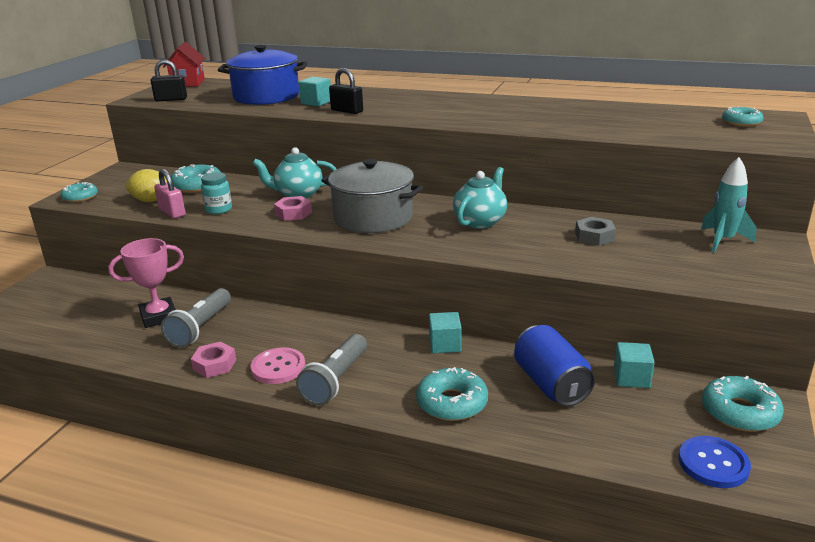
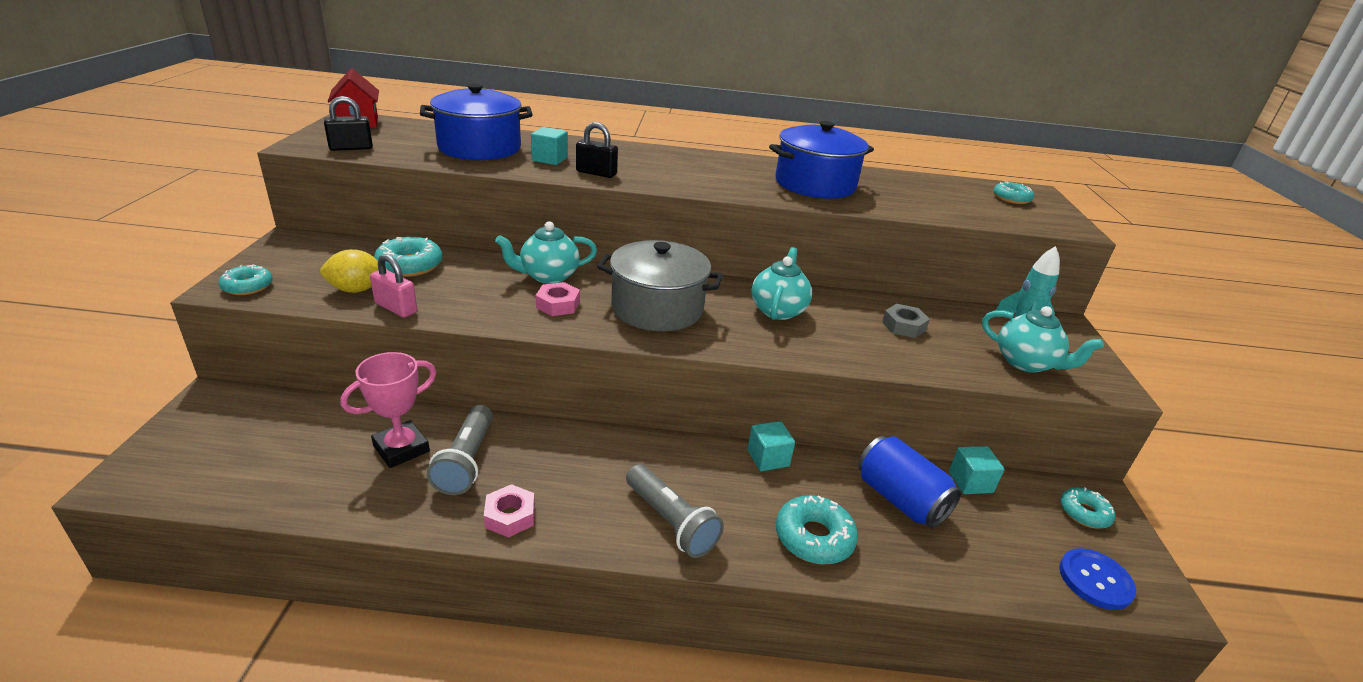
camera: 20 degrees left, 5 degrees up
(218, 210) = (458, 302): turquoise jar -> none
(278, 367) = (593, 511): pink button -> none
(335, 380) = (670, 522): grey flashlight -> grey flashlight turned 45 degrees counterclockwise
(540, 115) = (815, 184): none -> blue pot
(702, 268) = (1026, 363): none -> turquoise teapot
(739, 412) = (1084, 513): turquoise donut -> turquoise donut, size x0.67

